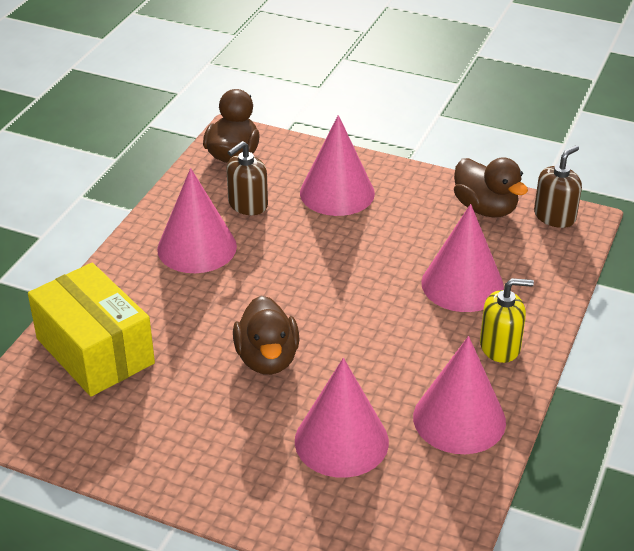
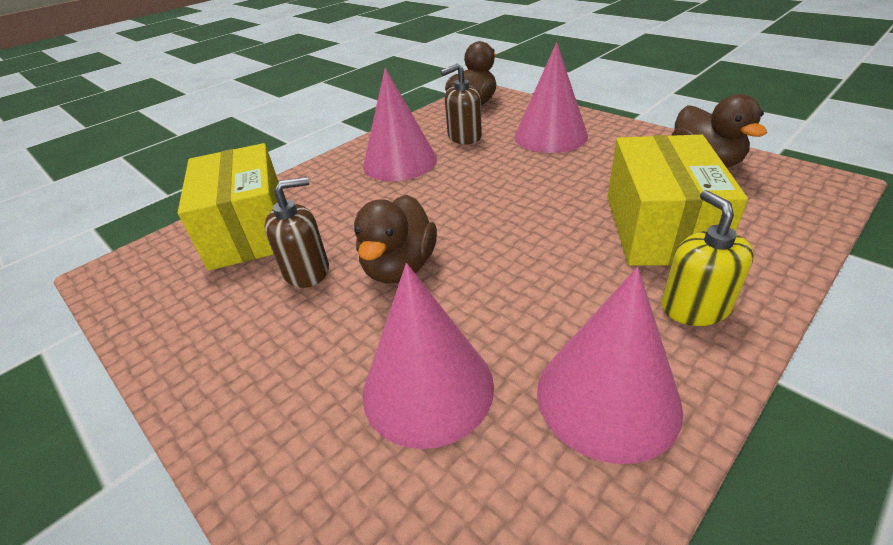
camera: 25 degrees right, 0 degrees up
(462, 284) = (659, 228): pink cone -> yellow box
(500, 346) = (694, 307): yellow soap dispenser -> yellow soap dispenser turned 120 degrees counterclockwise
(554, 216) = (791, 177): brown soap dispenser -> brown soap dispenser (307, 271)

